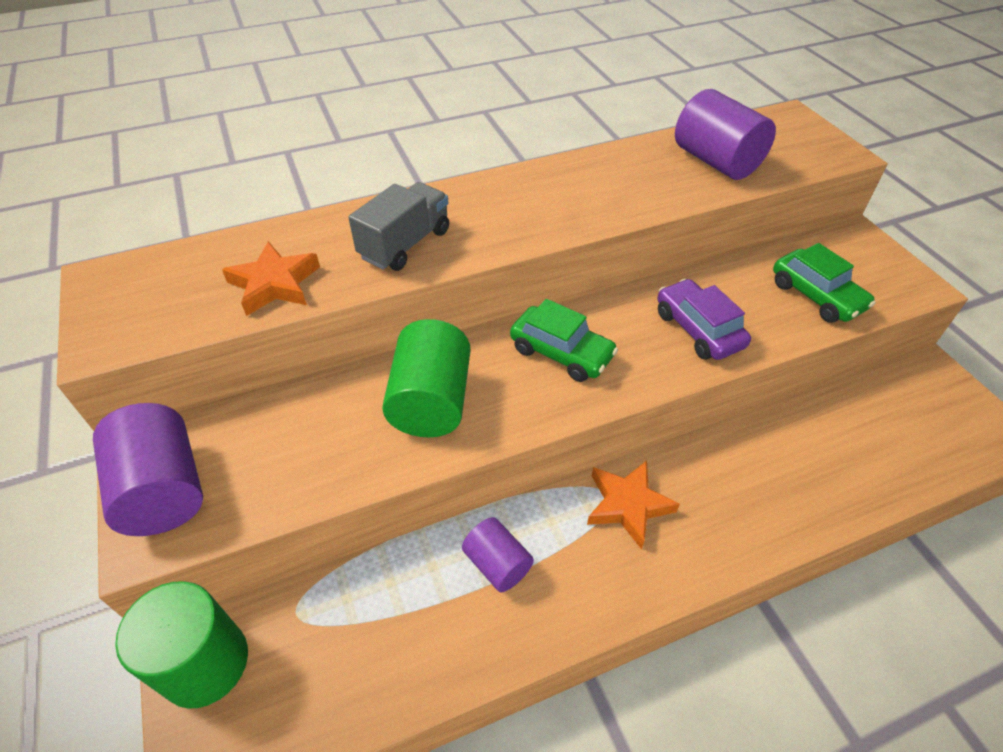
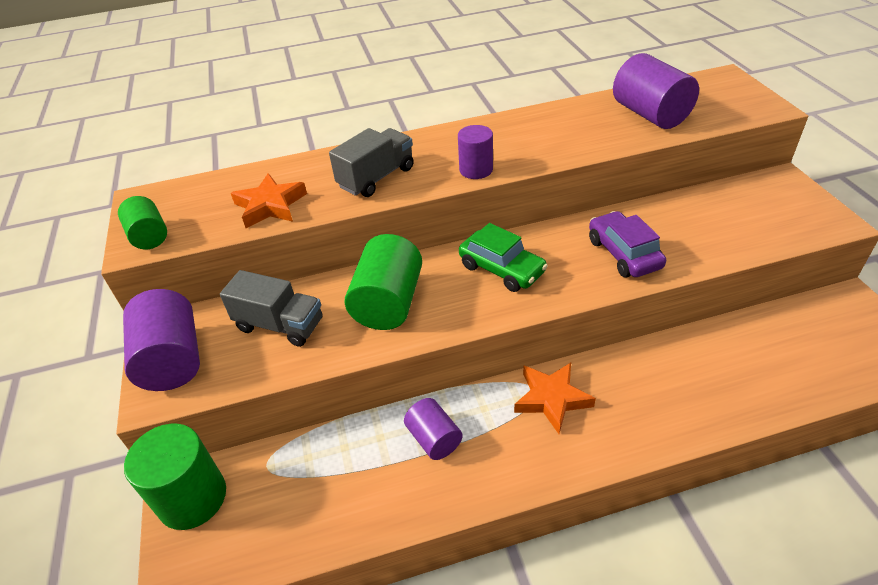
camera: 10 degrees right, 5 degrees down
(117, 330) = (149, 236): none -> green cylinder
(299, 436) = (280, 325): none -> grey truck
(525, 233) = (476, 170): none -> purple cylinder
(816, 296) = (735, 229): green car -> none

